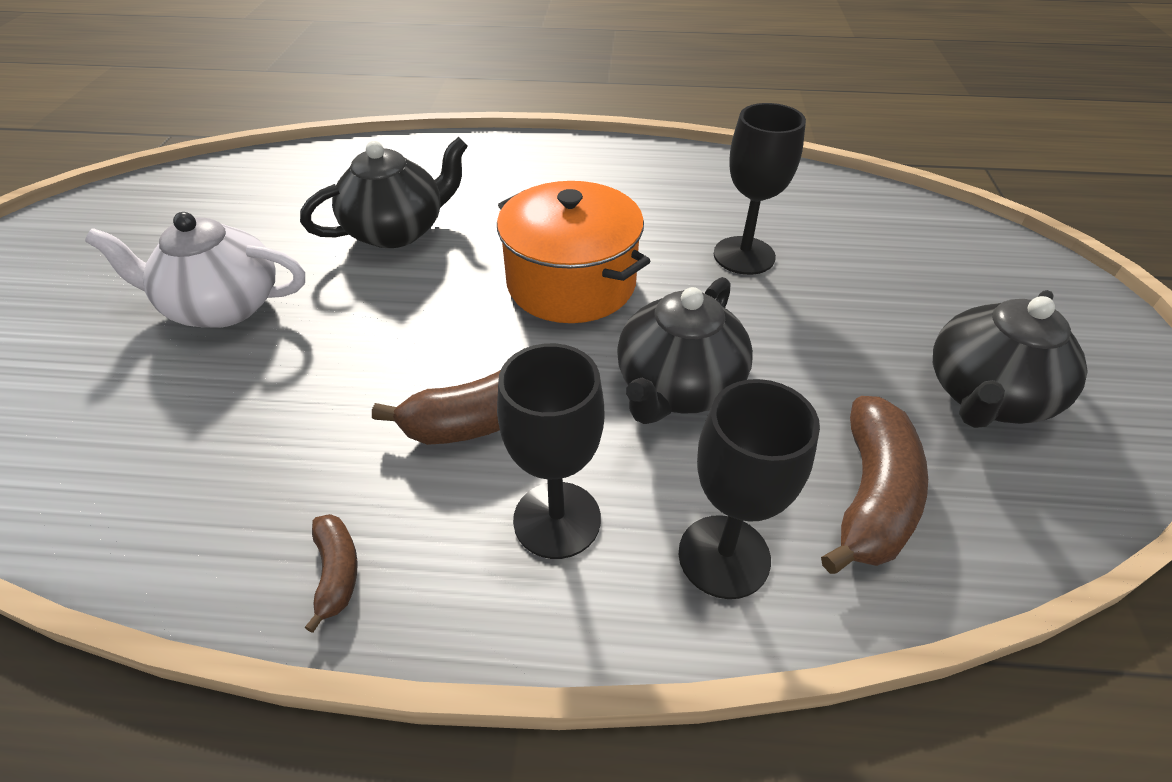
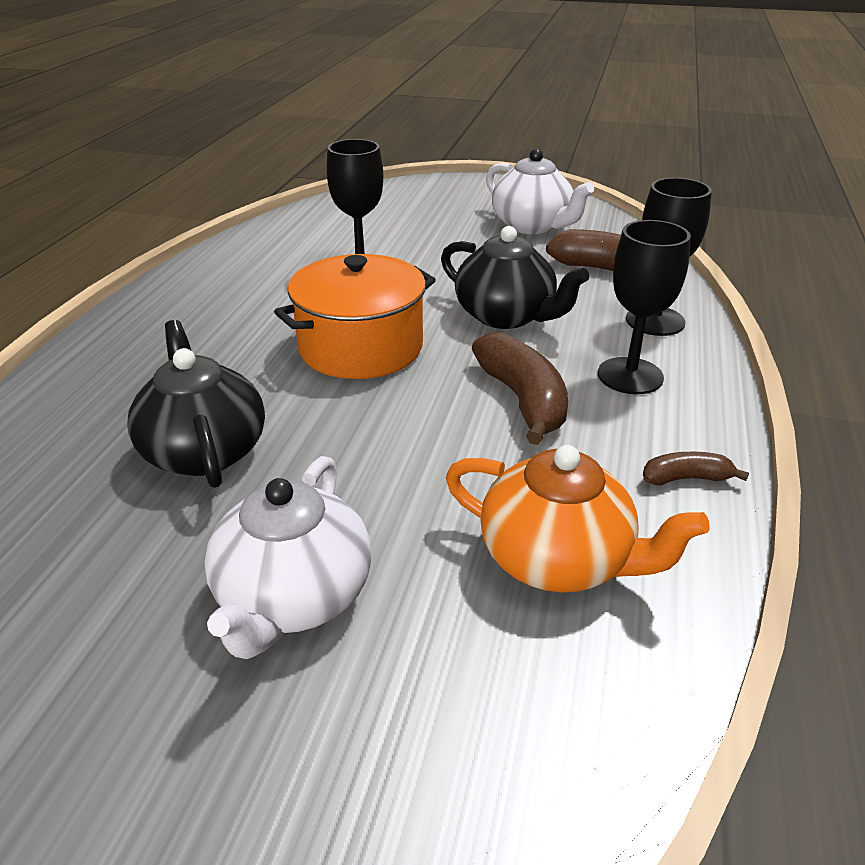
camera: 80 degrees left, 10 degrees down
(227, 455) = (558, 559): none -> orange teapot
(985, 395) = (532, 226): black teapot -> white teapot

